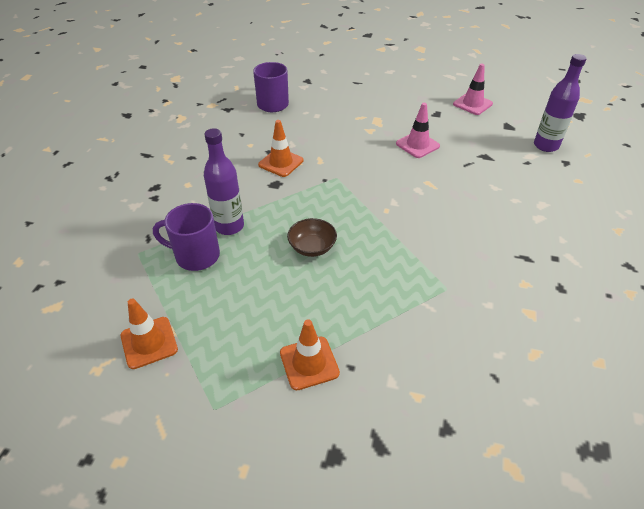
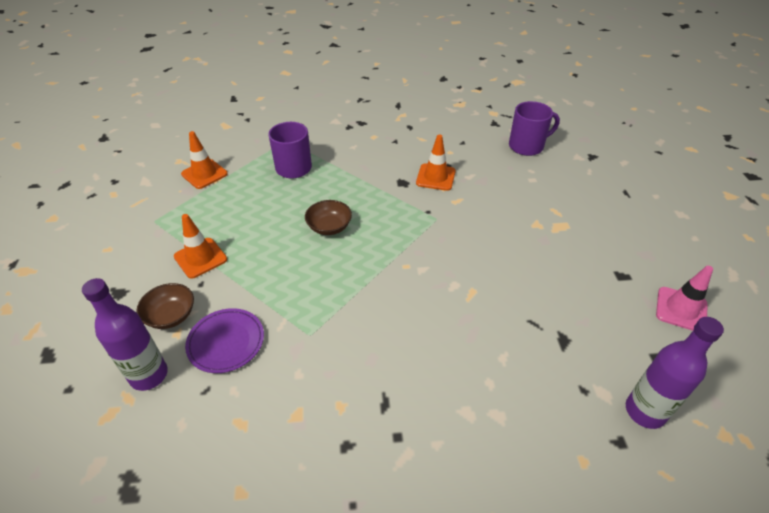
camera: 70 degrees right, 0 degrees up
(229, 226) = (334, 173): purple bottle -> purple bottle (149, 375)
(390, 400) = (171, 316): none -> brown bowl
(417, 145) = (539, 269): pink traffic cone -> none
(440, 353) = (226, 342): none -> purple plate

